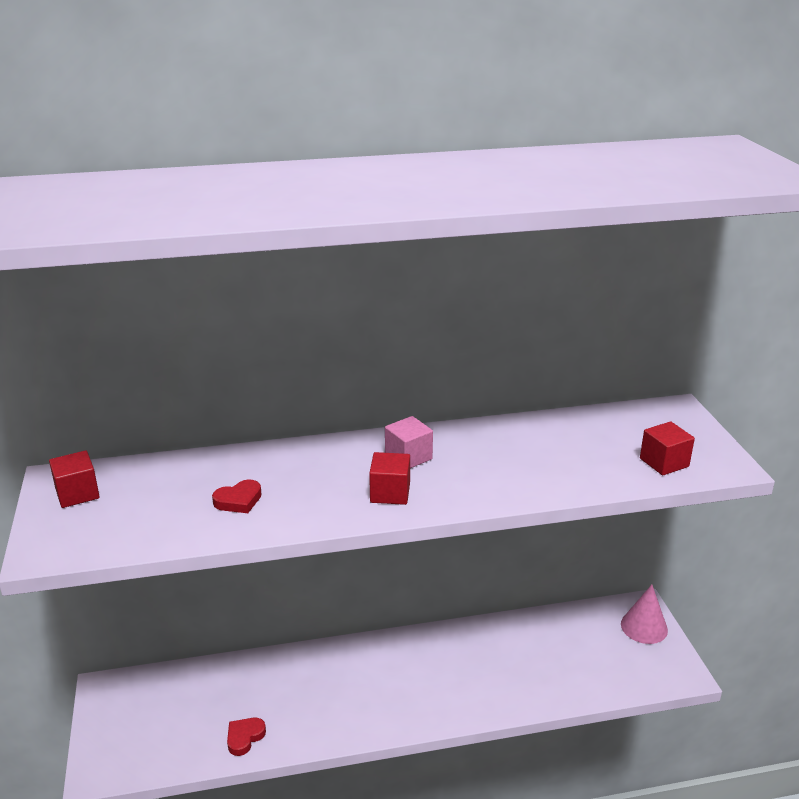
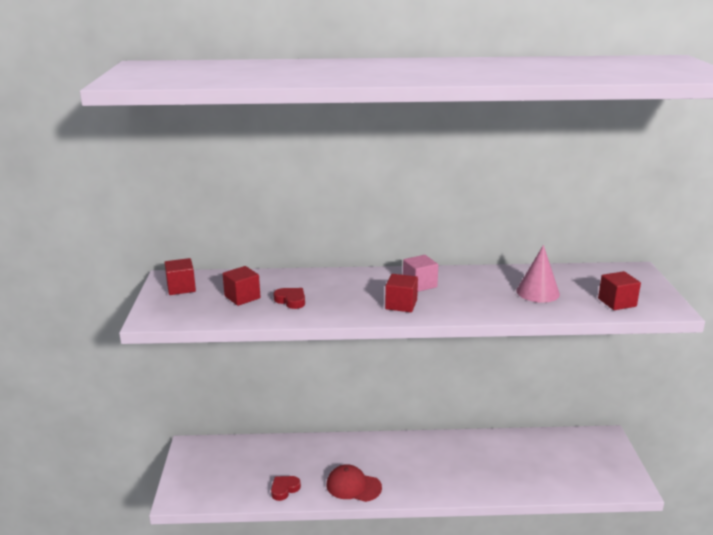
camera: 10 degrees right, 5 degrees down
(168, 501) = (242, 297): none -> red cube
(238, 500) = (291, 300): red heart -> red heart turned 120 degrees counterclockwise
(336, 720) = (353, 486): none -> red cap
(644, 627) = (606, 450): pink cone -> pink cone (538, 292)

